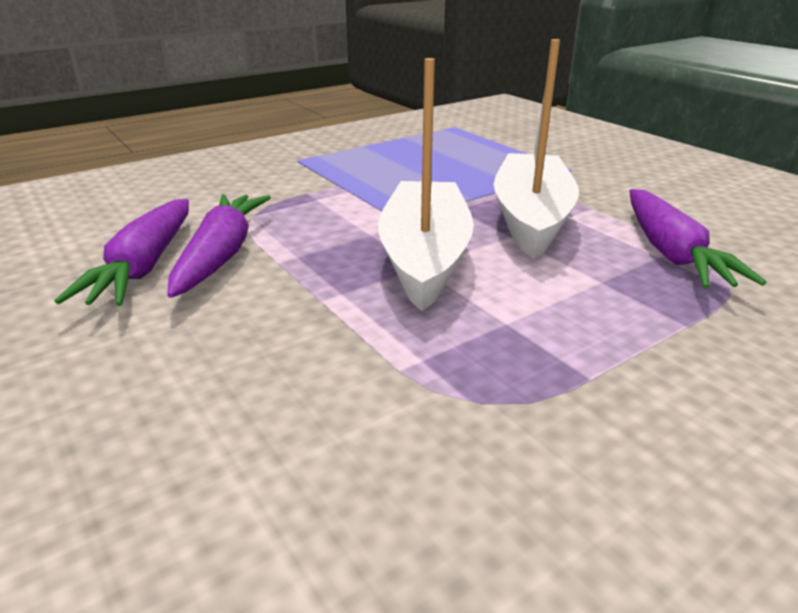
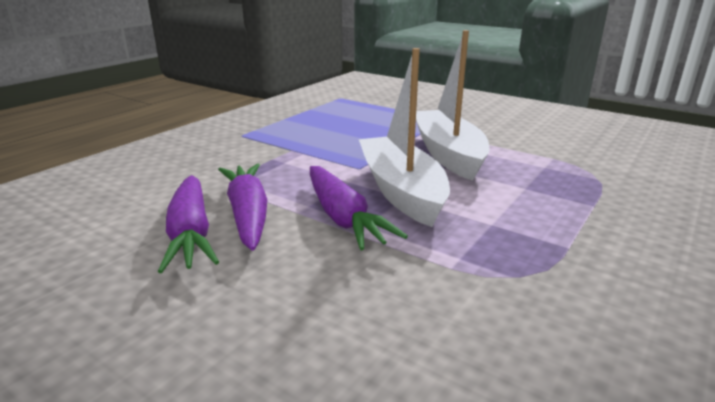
camera: 20 degrees left, 5 degrees down
(671, 253) = (549, 163): purple carrot -> purple carrot (343, 217)

